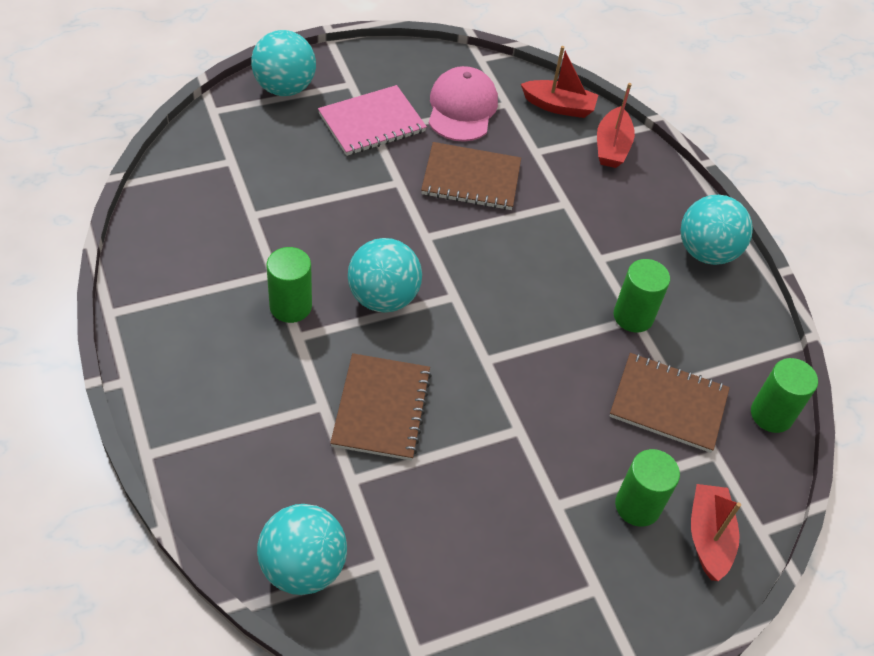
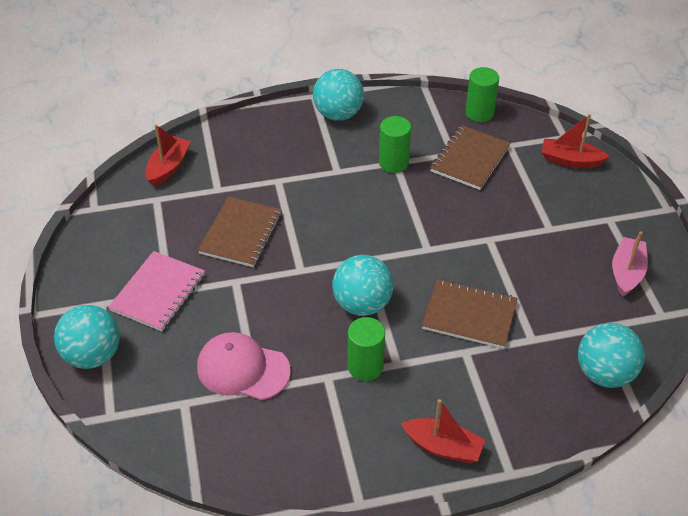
camera: 75 degrees left, 5 degrees down
(372, 123) = (158, 292): pink notebook -> pink notebook turned 45 degrees clockwise
(462, 108) = (155, 229): pink cap -> pink cap (243, 369)
(491, 607) = (626, 273): none -> pink boat
(611, 147) = (222, 144): red boat -> red boat (443, 447)
(637, 506) = (549, 189): green cylinder -> none

